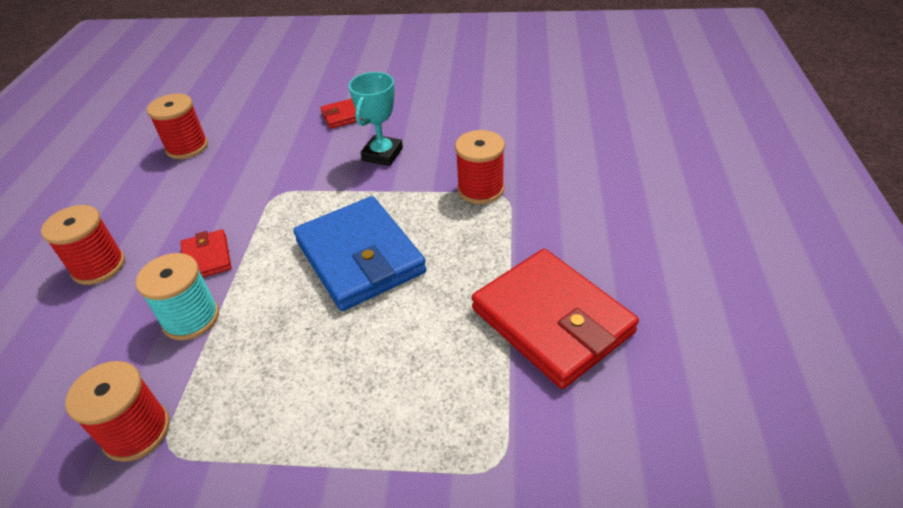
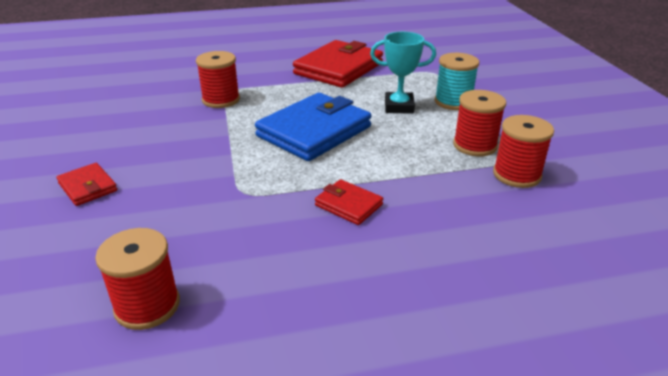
camera: 110 degrees left, 10 degrees down
(99, 266) = (395, 277): red spool -> red spool (475, 145)
(191, 318) = (417, 188): turquoise spool -> turquoise spool (453, 102)
(207, 258) = (348, 205): red wallet -> red wallet turned 75 degrees clockwise
(382, 154) = (171, 149): turquoise trophy -> turquoise trophy (399, 107)

